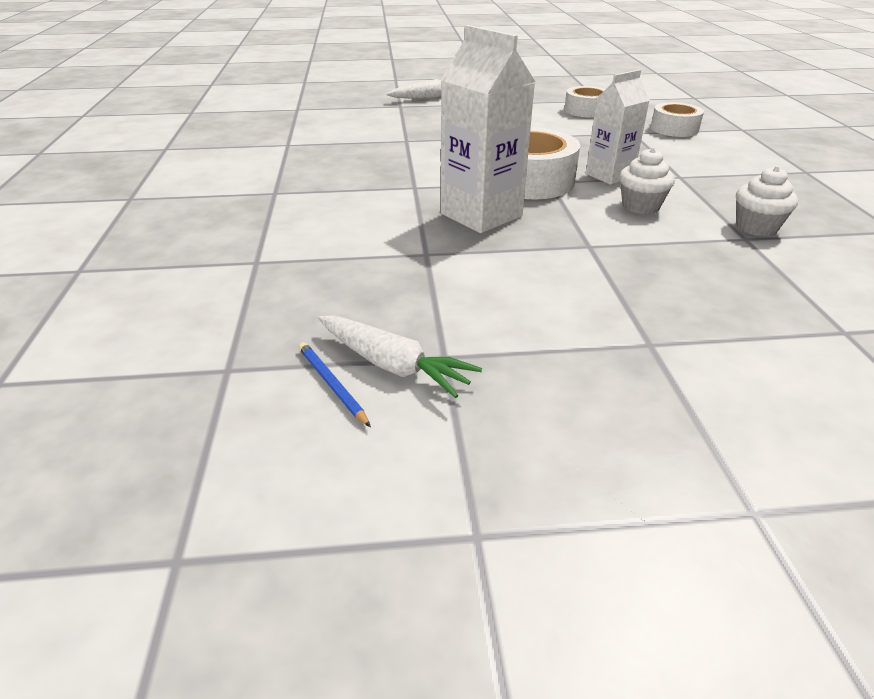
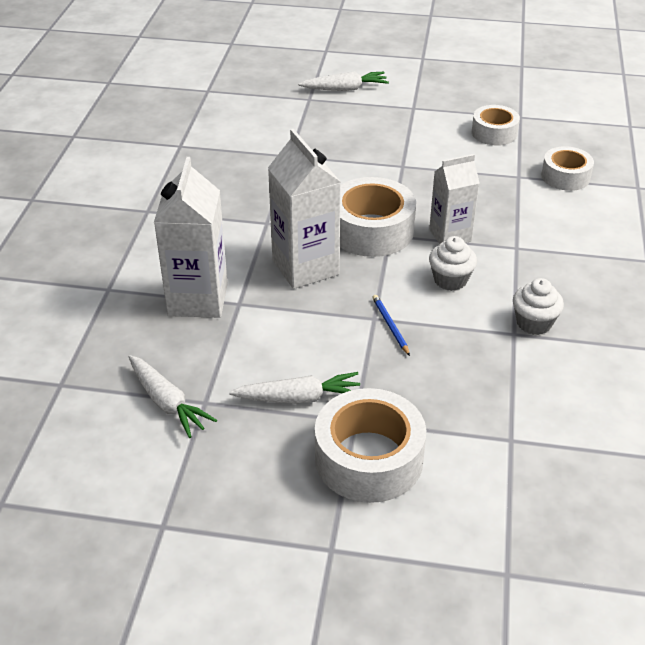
camera: 15 degrees right, 5 degrees up
(332, 385) = (122, 410): blue pencil -> blue pencil (390, 326)
(375, 256) = (198, 299): none -> white carton
(563, 331) = (299, 398): none -> white carrot
(703, 382) = (369, 458): none -> white tape

